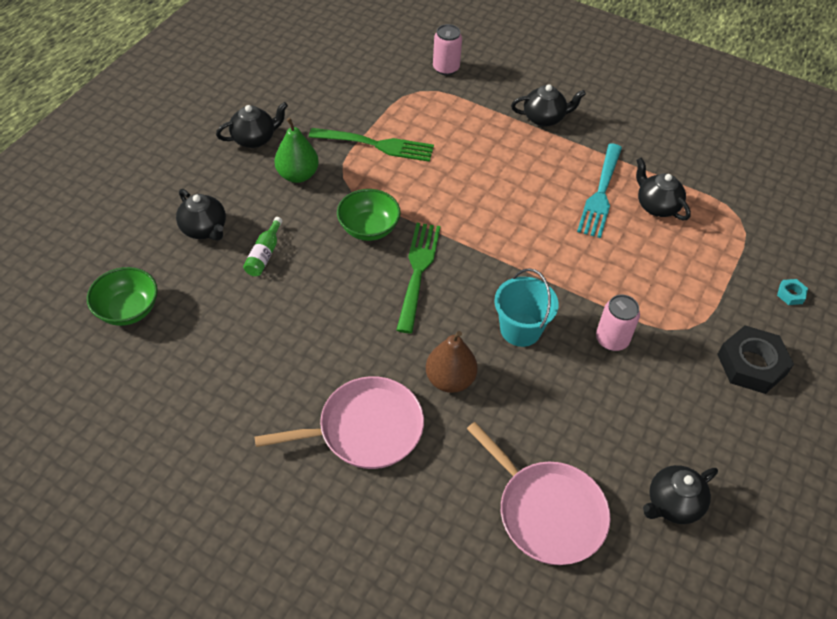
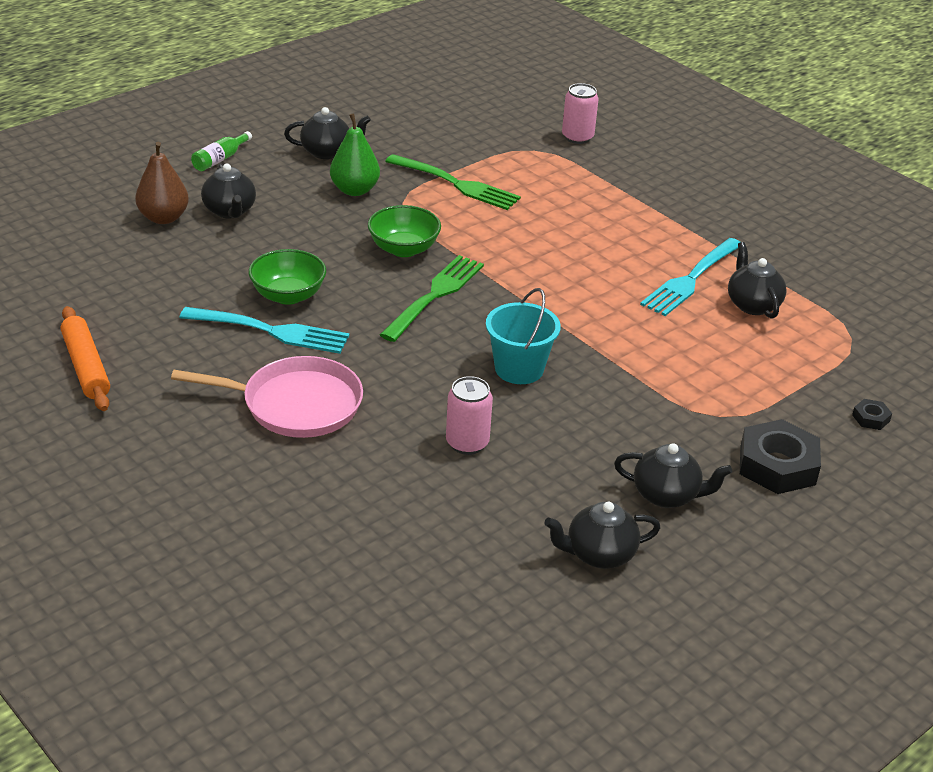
camera: 20 degrees right, 15 degrees down
(128, 310) = (115, 255): green bowl -> green bowl (288, 295)
(166, 448) = (86, 367): none -> orange rolling pin
(264, 254) = (279, 244): green bottle -> green bottle (220, 159)
(305, 354) = (271, 331): none -> turquoise fork
(450, 380) = (413, 389): brown pear -> brown pear (163, 218)
(544, 118) = (666, 202): black teapot -> black teapot (667, 495)
(547, 512) = (449, 521): pink pan -> none
(612, 340) = (620, 403): pink can -> pink can (467, 443)
(791, 294) = (871, 418): turquoise nut -> black nut

